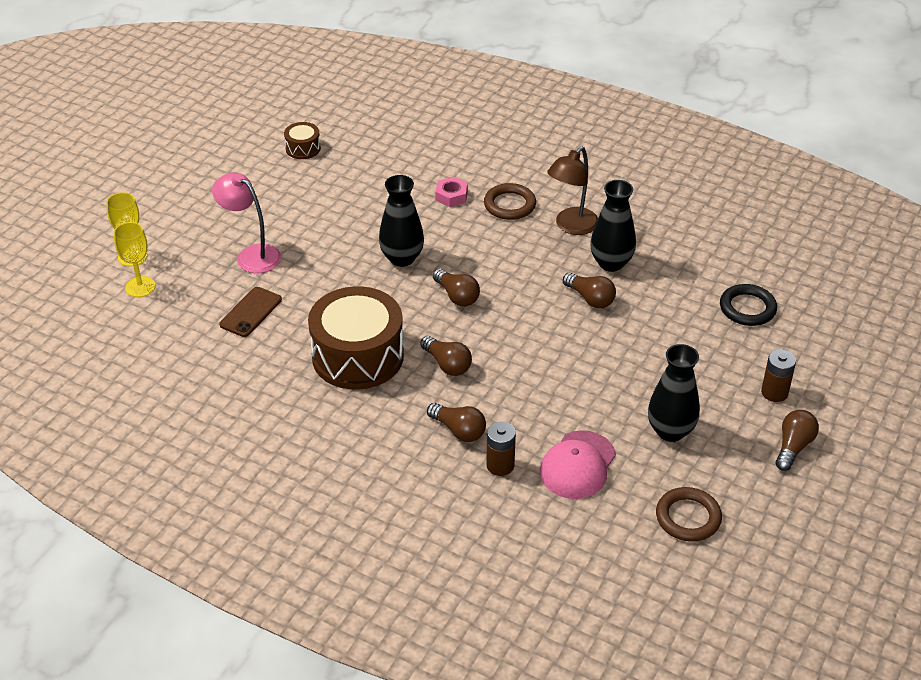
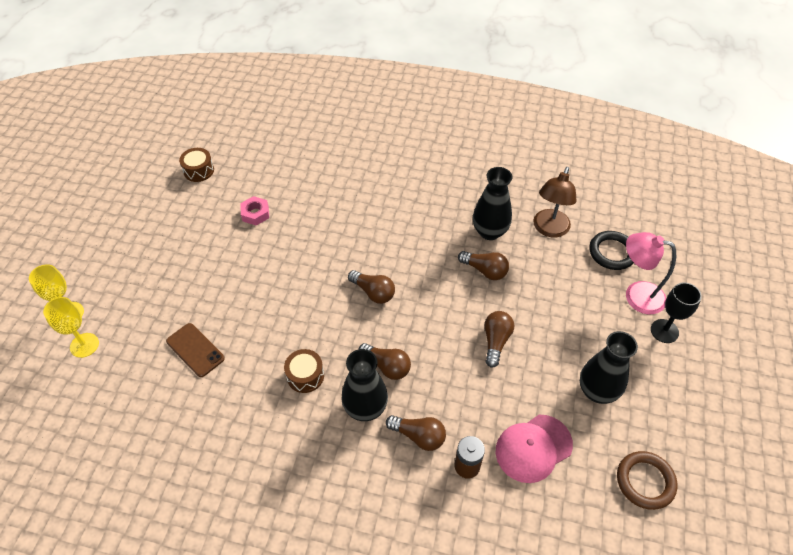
camera: 15 degrees left, 10 degrees up
(251, 255) = (180, 288): pink lamp -> pink lamp (636, 295)
(251, 312) = (195, 350): brown phone -> brown phone turned 60 degrees counterclockwise
(358, 356) = (305, 376): brown drum -> brown drum, size x0.45
(402, 258) = (315, 263): black vase -> black vase (365, 408)
(451, 196) = (338, 193): pink nut -> pink nut (255, 214)
(509, 205) = (389, 192): brown ring -> none
(571, 226) = (446, 203): brown lamp -> brown lamp (549, 229)
(578, 465) = (533, 448): pink cap -> pink cap turned 45 degrees clockwise
(774, 392) = (664, 331): brown battery -> black goblet
(793, 447) = (700, 383): brown light bulb -> brown light bulb (496, 341)

